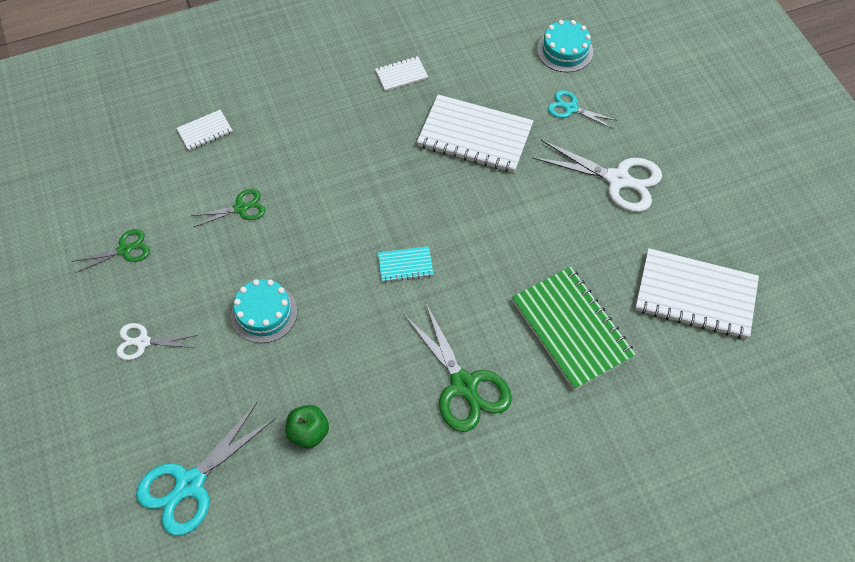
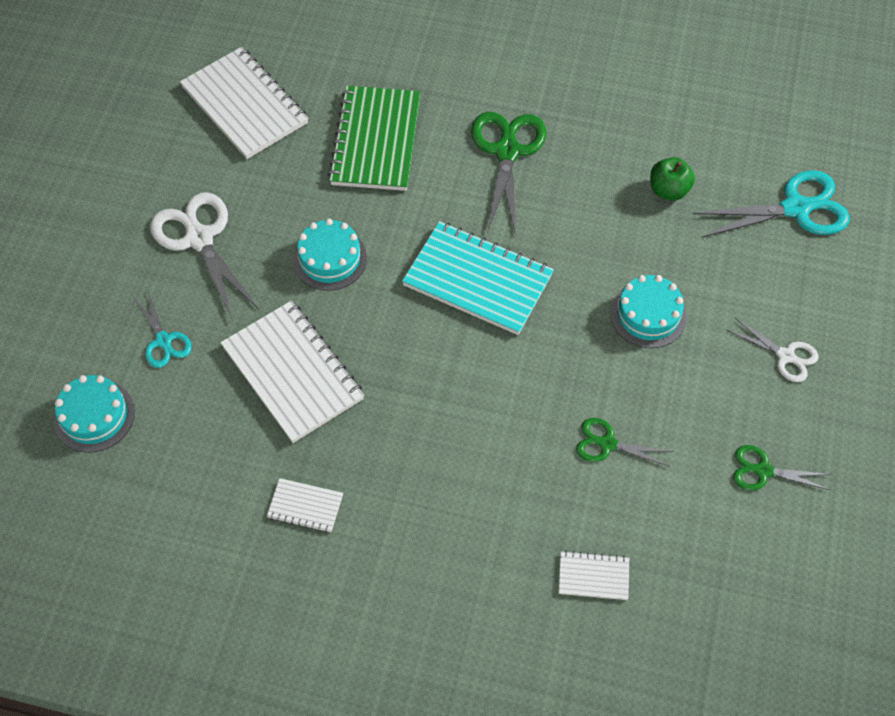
camera: 145 degrees left, 0 degrees up
(405, 265) = (478, 280): turquoise notebook -> turquoise notebook, size x2.12
(519, 218) = (329, 259): none -> turquoise cake

